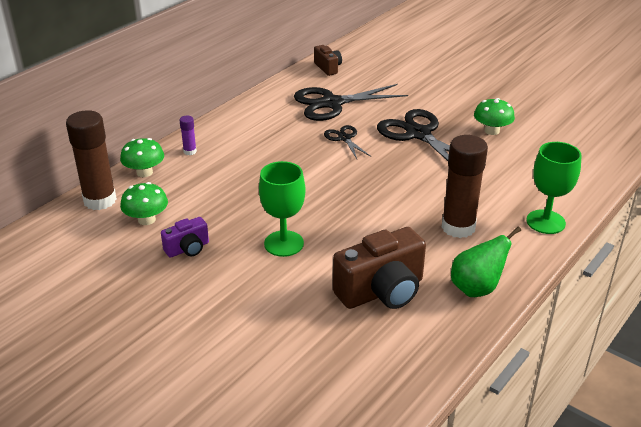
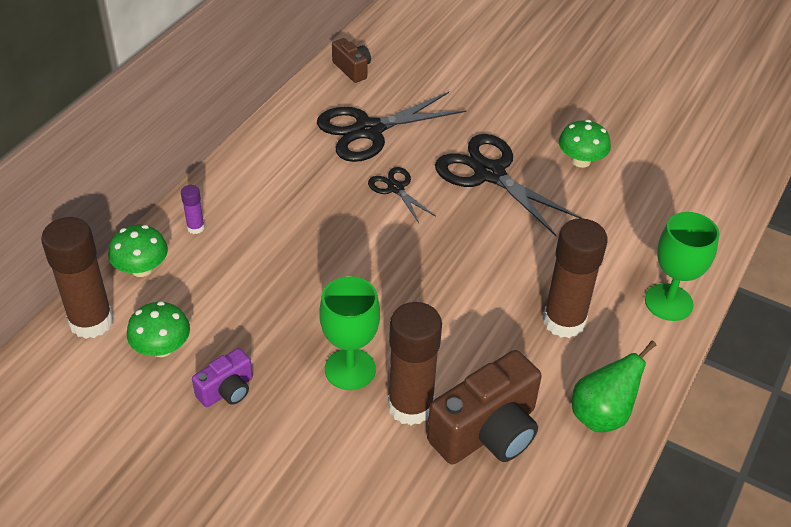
camera: 10 degrees left, 10 degrees up
(325, 270) = (410, 406): none -> brown glue stick

